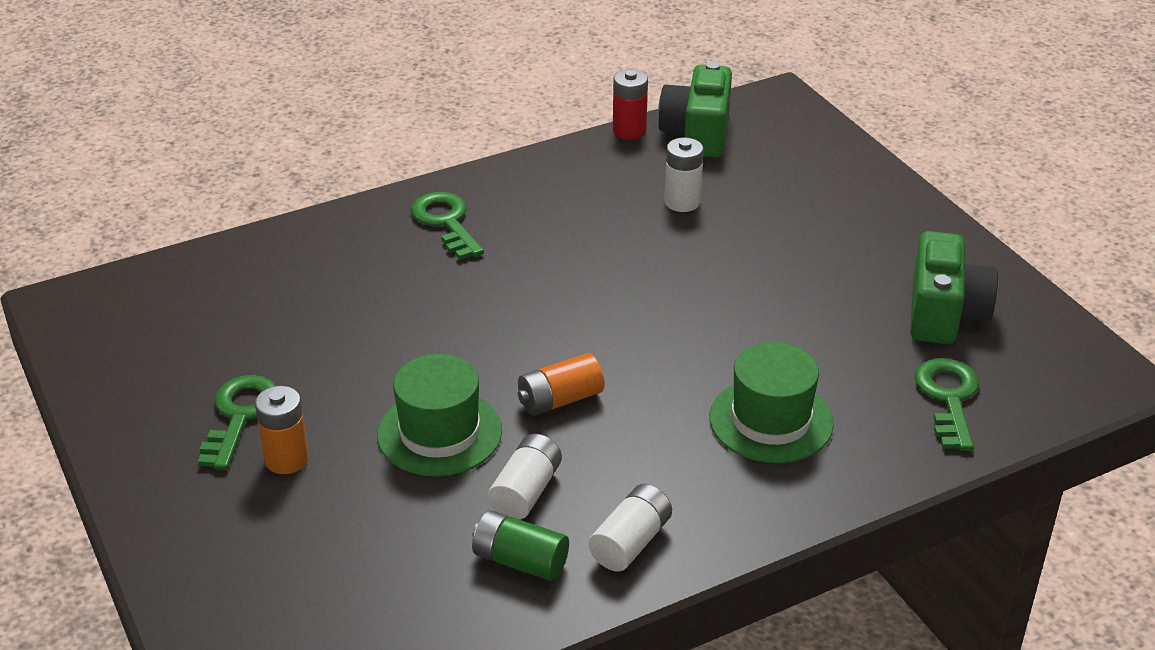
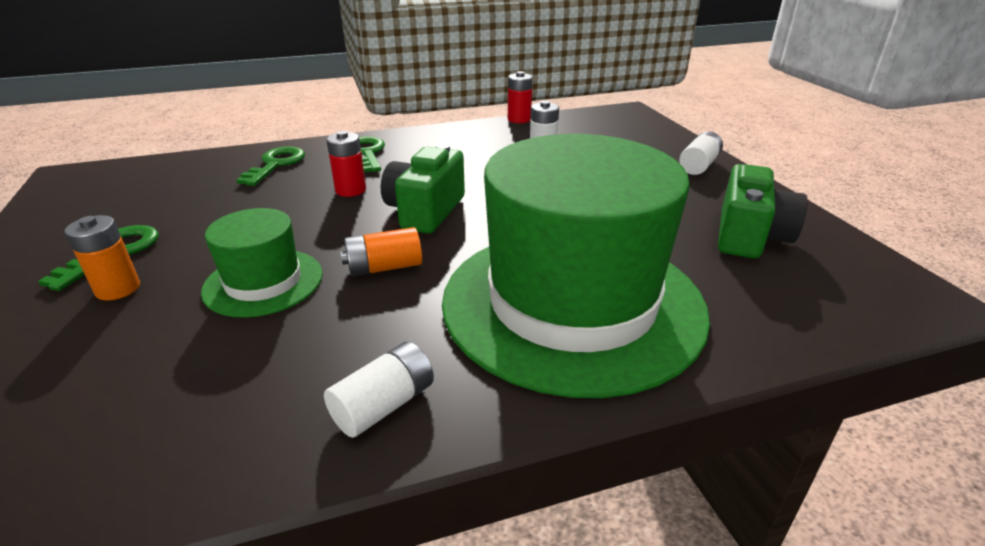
camera: 10 degrees right, 5 degrees down
(461, 291) = (350, 190): none -> red battery
(520, 561) = (256, 410): green battery -> none
(526, 491) = (307, 340): white battery -> white battery (698, 165)
(697, 133) = (566, 123): green camera -> green camera (425, 211)
(771, 420) = (572, 303): green hat -> green hat, size x2.15
(948, 398) = (754, 302): green key -> green key (276, 164)

